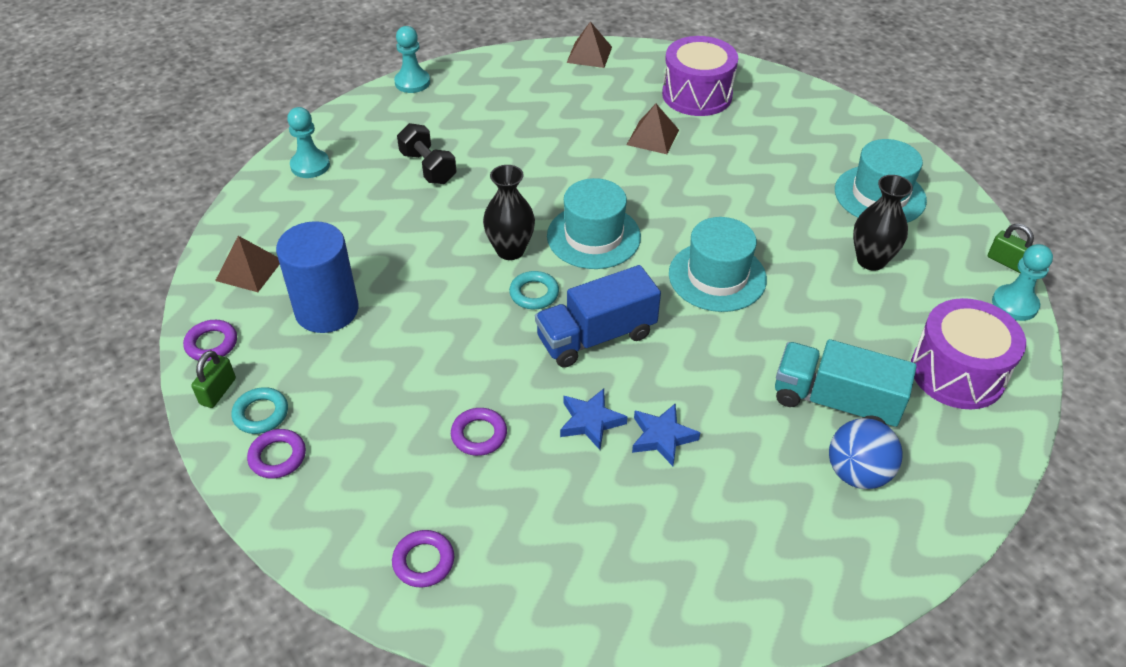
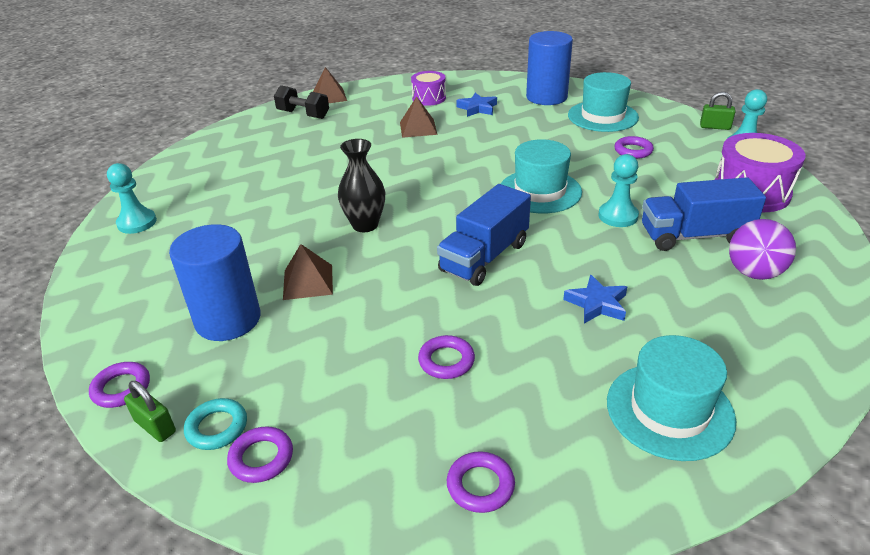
camera: 25 degrees left, 10 degrees down
(218, 391) = (155, 426): green padlock -> green padlock turned 45 degrees counterclockwise
(249, 270) = (124, 315): brown pyramid -> brown pyramid (308, 282)
(412, 82) = (195, 146): turquoise pawn -> turquoise pawn (618, 216)
(428, 167) = (250, 194): black dumbbell -> black dumbbell (303, 114)
(534, 293) = (409, 246): turquoise ring -> none
(590, 421) = (532, 315): blue star -> blue star (477, 108)
(593, 236) = (425, 196): turquoise hat -> turquoise hat (669, 410)
(697, 95) = (429, 98): purple drum -> purple drum, size x0.61
(835, 402) = (694, 236): turquoise truck -> blue truck
(836, 141) = (546, 97): none -> blue cylinder
(857, 473) = (754, 273): blue ball -> purple ball
(871, 260) = (633, 151): black vase -> purple ring

